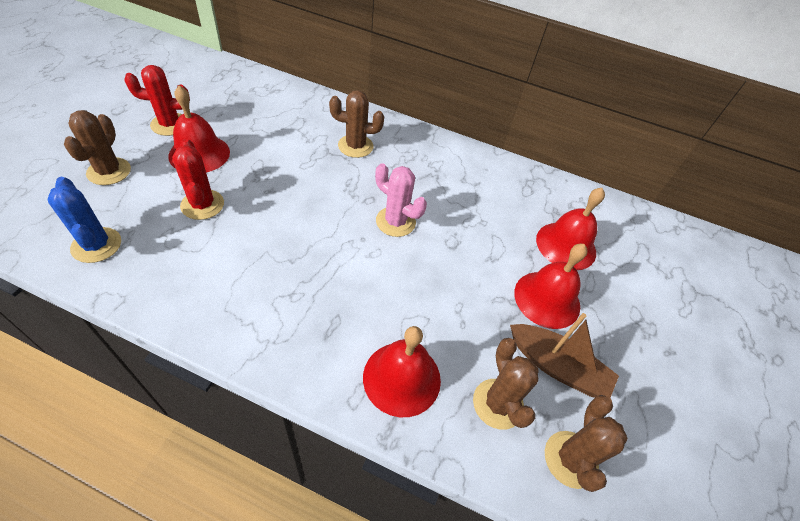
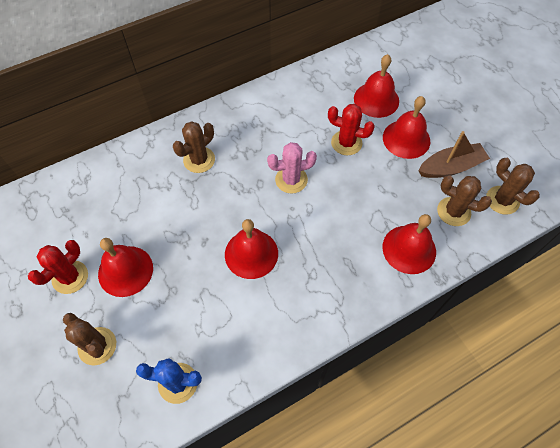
camera: 45 degrees left, 10 degrees up
(202, 205) = (186, 293): red cactus -> red cactus (346, 143)
(282, 232) = (251, 253): none -> red bell

